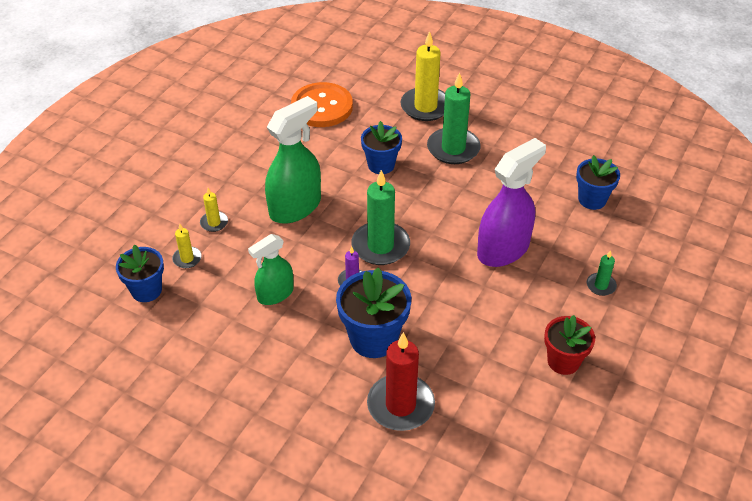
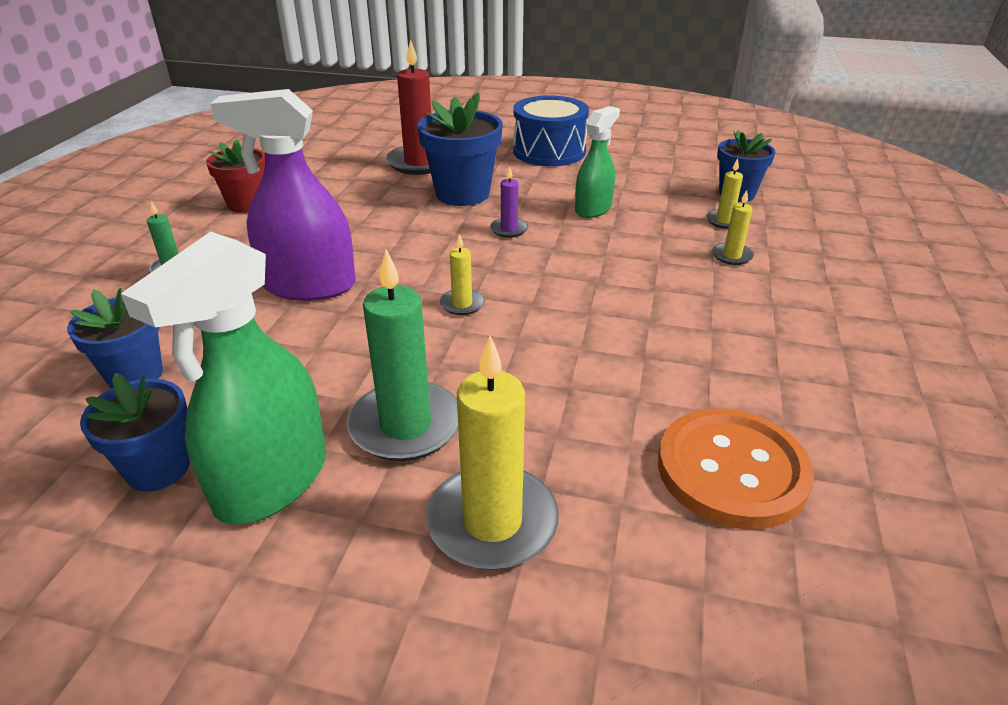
camera: 165 degrees right, 10 degrees down
(263, 400) = (549, 151): none -> blue drum
(295, 207) = (637, 288): green spray bottle -> green spray bottle (272, 481)
(380, 246) = (488, 265): green candle -> none
(381, 165) = (537, 369): blue flower pot -> blue flower pot (158, 468)
(408, 215) = (462, 304): none -> yellow candle
(503, 249) = (308, 285): purple spray bottle -> purple spray bottle turned 60 degrees clockwise

